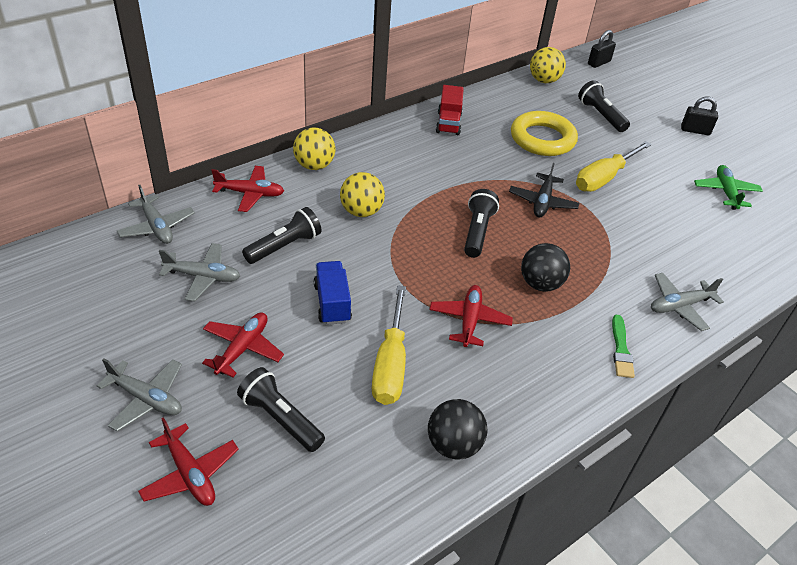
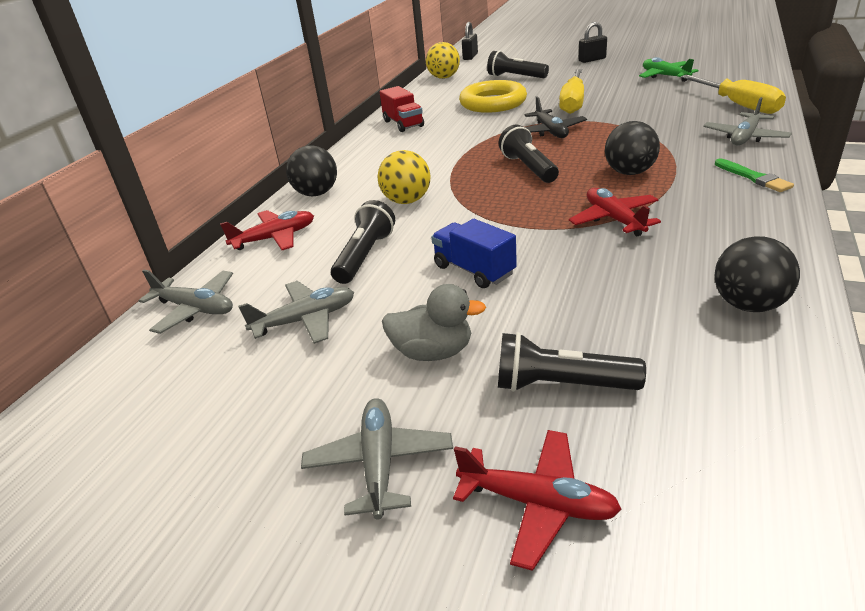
camera: 25 degrees left, 10 degrees down
(146, 399) = (379, 464): grey plane -> grey plane turned 90 degrees counterclockwise
(242, 348) = (433, 352): red plane -> grey duck
(314, 165) = (316, 193): yellow ball -> black ball
(390, 365) = (598, 283): yellow screwdriver -> yellow screwdriver (739, 105)

